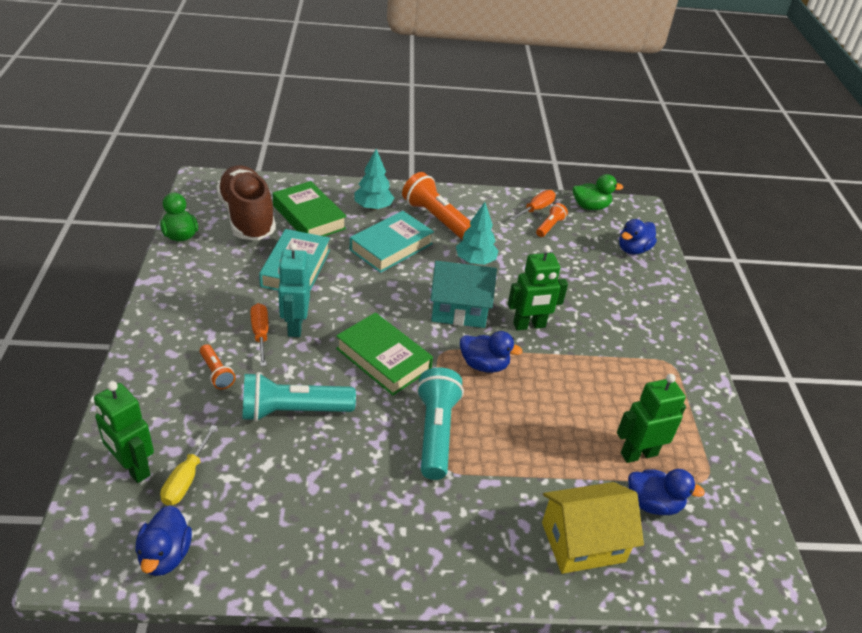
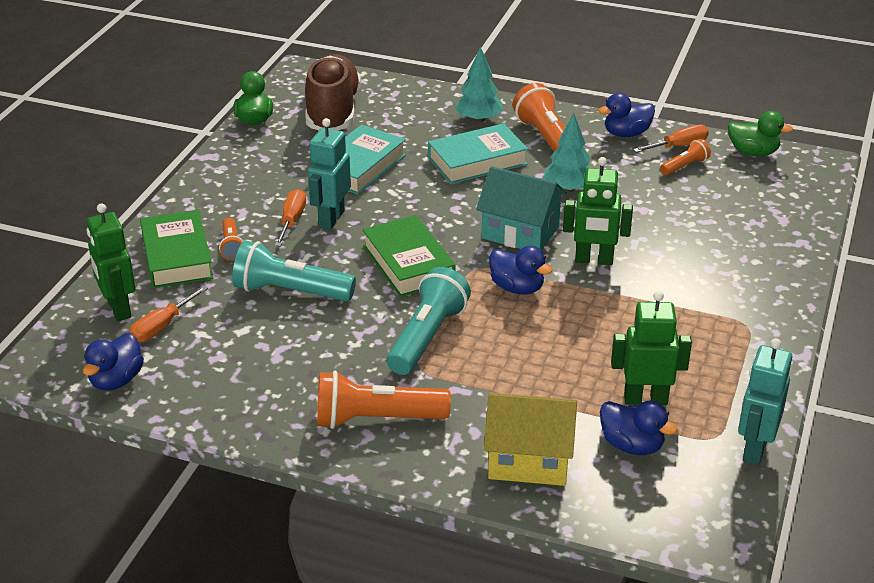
camera: 25 degrees right, 5 degrees down
(186, 479) = (162, 326): yellow screwdriver -> orange screwdriver
(309, 217) = (400, 120): green book -> green book (177, 256)
(434, 534) = (376, 419): none -> orange flashlight
(633, 249) = (779, 205): blue duck -> blue duck (626, 133)
(741, 482) = (754, 449): none -> turquoise robot

